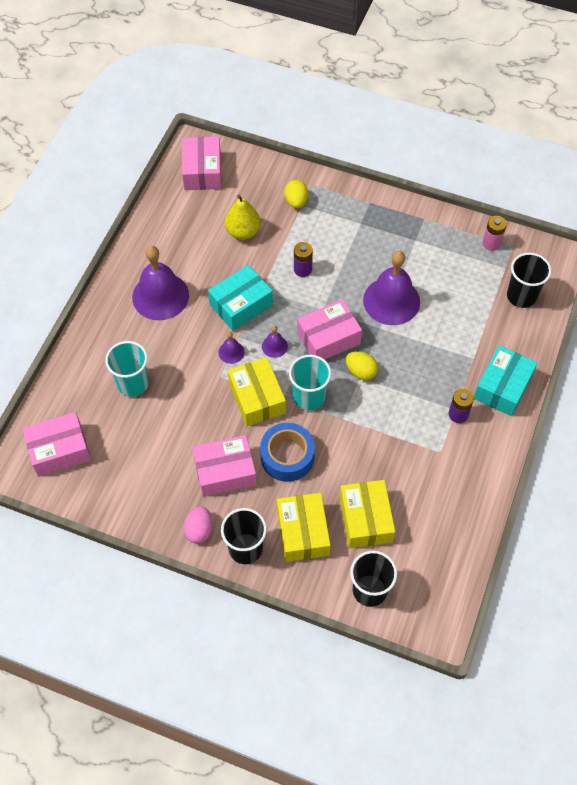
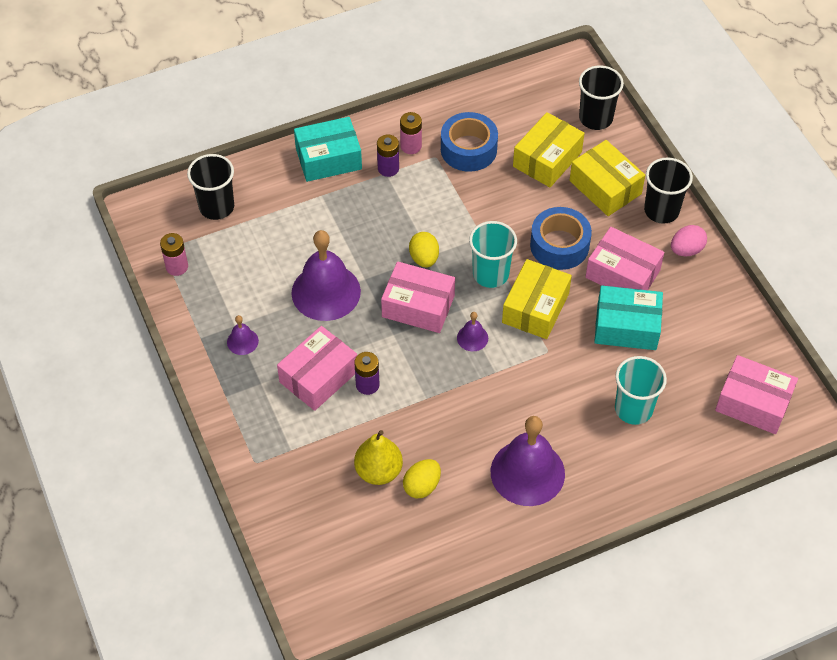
camera: 135 degrees left, 5 degrees down
(202, 171) = (343, 578): pink box -> pink box (318, 376)
(231, 352) = (516, 364): purple bell -> purple bell (242, 341)
(241, 305) = (461, 399): turquoise box -> turquoise box (626, 326)
(296, 201) = (292, 458): yellow egg -> yellow egg (422, 486)
(302, 532) = (605, 187): yellow box -> yellow box turned 75 degrees counterclockwise
(426, 478) = (468, 149): none -> blue tape
(465, 445) = (411, 146): none -> pink battery

